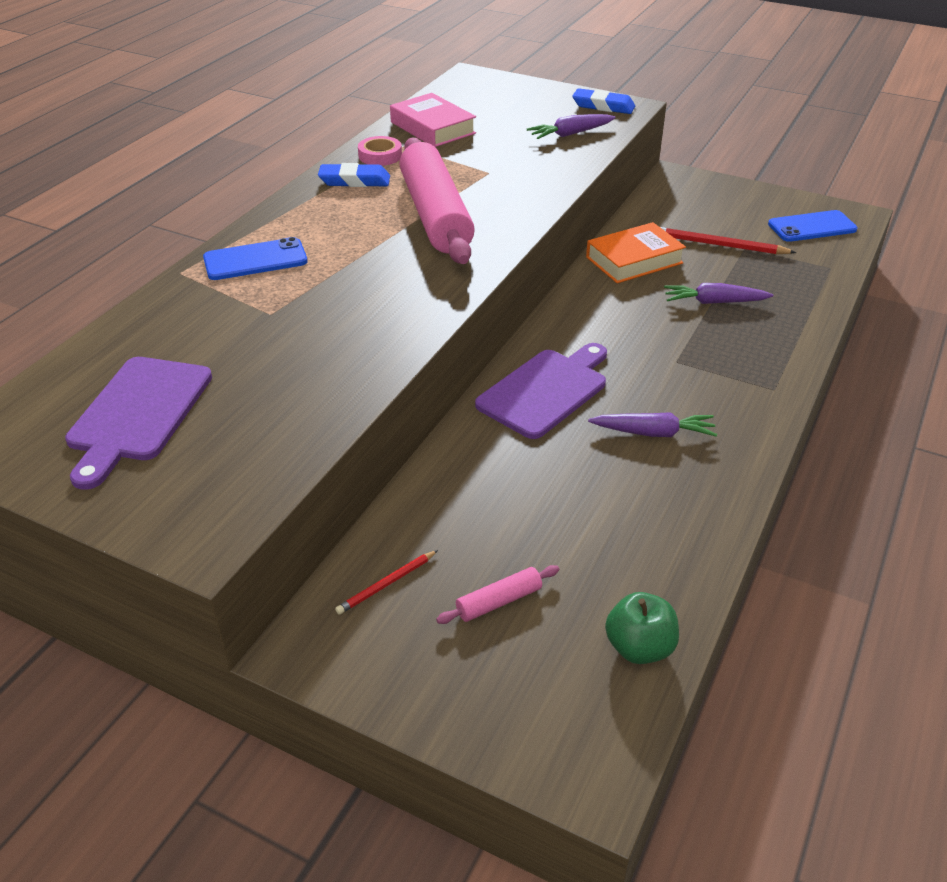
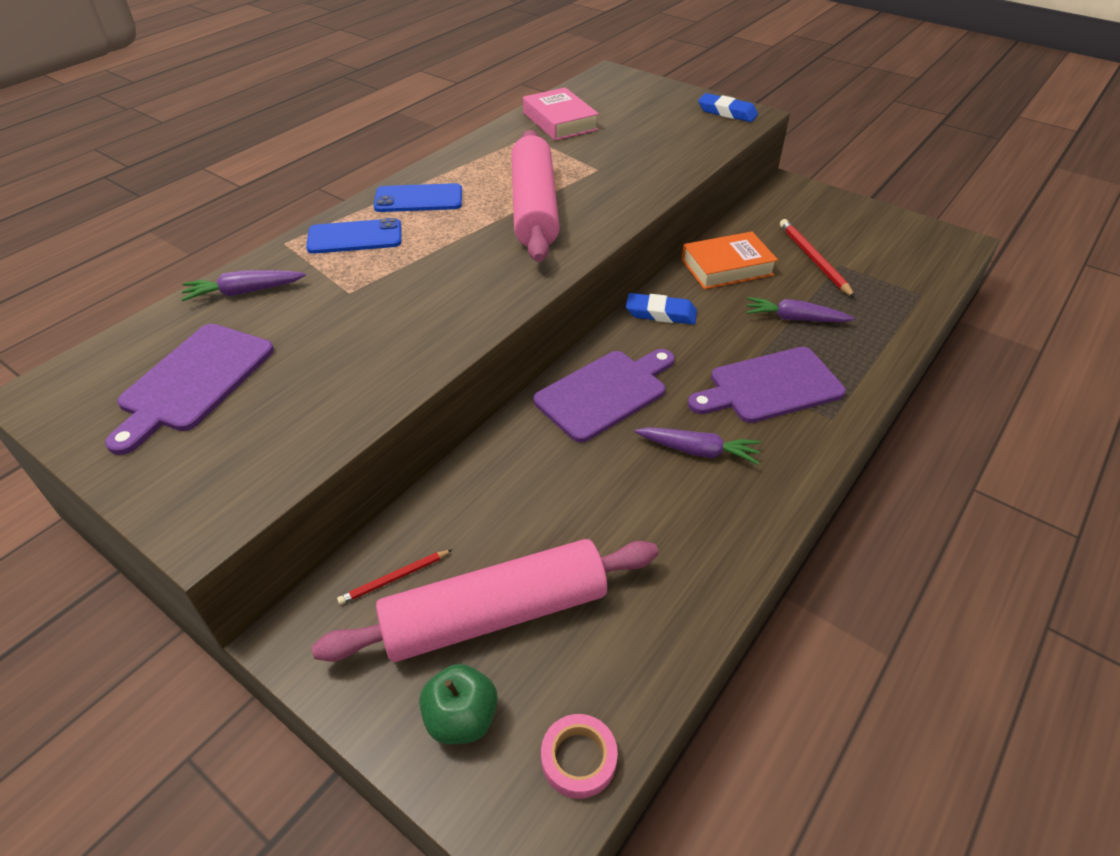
camera: 10 degrees right, 5 degrees up
(354, 181) = (471, 167): blue eraser -> blue eraser (661, 313)
(380, 156) = (503, 145): pink tape -> pink tape (578, 758)
(499, 601) = (495, 614): pink rolling pin -> pink rolling pin, size x2.50
(570, 134) = (687, 137): purple carrot -> purple carrot (244, 292)
(639, 647) = (620, 689): green apple -> green apple (461, 718)
(707, 367) = (770, 386): none -> purple cutting board
(718, 245) = (813, 260): red pencil -> red pencil turned 45 degrees clockwise
(812, 227) = (912, 250): blue phone -> blue phone (418, 199)

